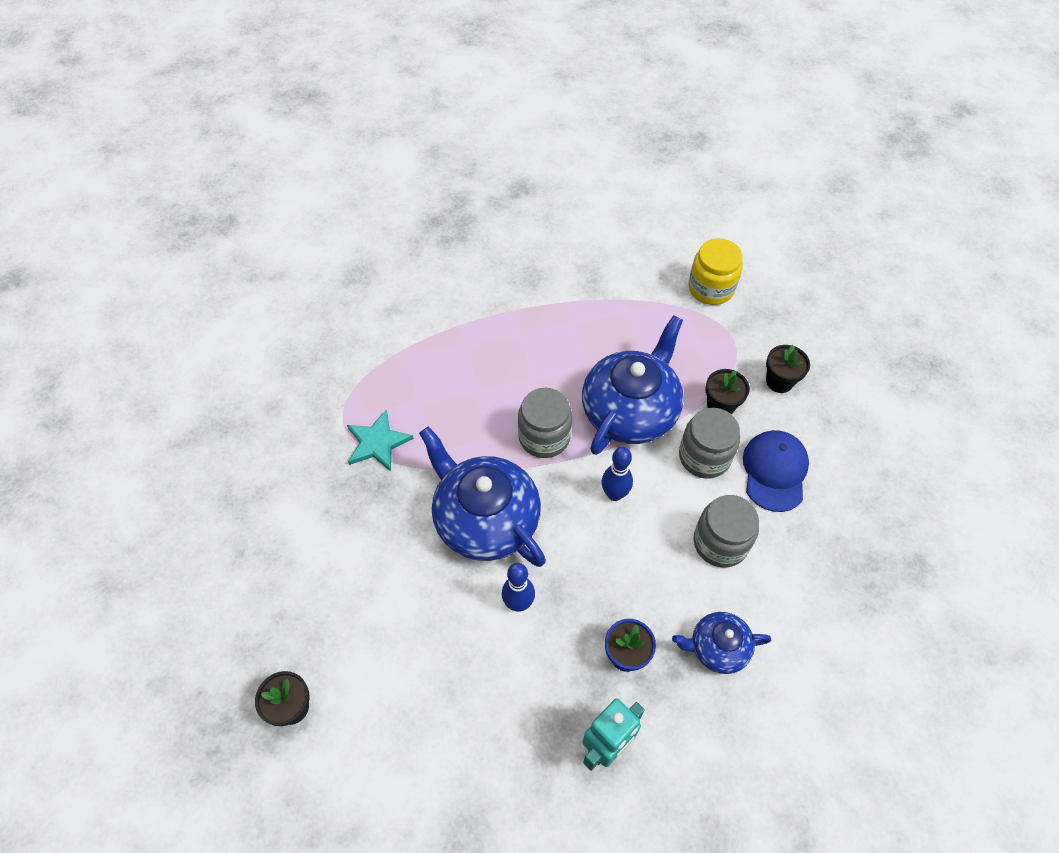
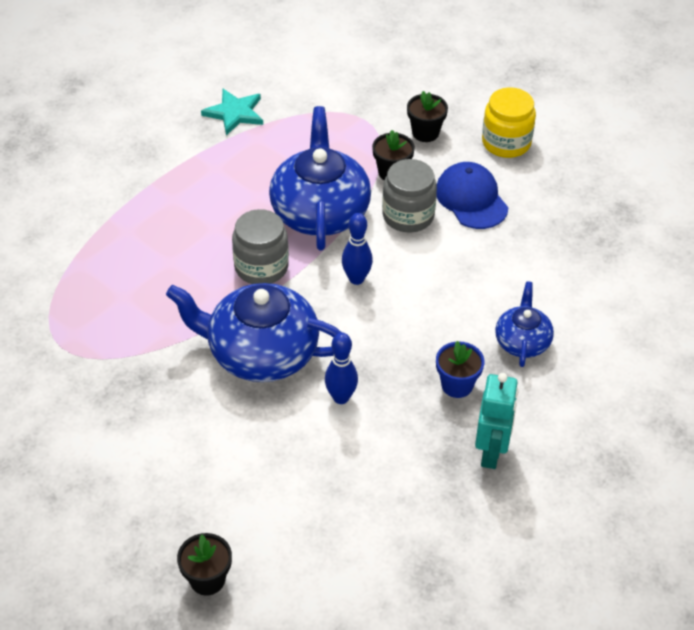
camera: 35 degrees left, 10 degrees down
(377, 442) = (111, 346): turquoise star -> turquoise star (234, 113)
(711, 288) = (314, 89): yellow jar -> yellow jar (506, 142)
(717, 648) = (522, 341): blue teapot -> blue teapot turned 135 degrees clockwise
(720, 542) = (468, 269): grey jar -> none

